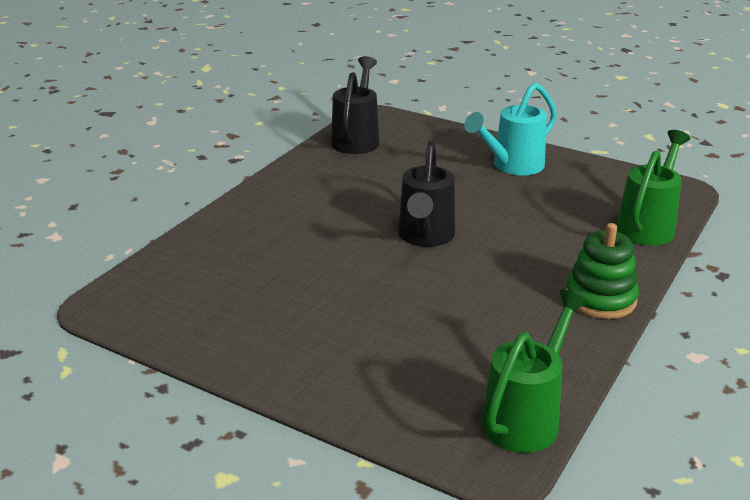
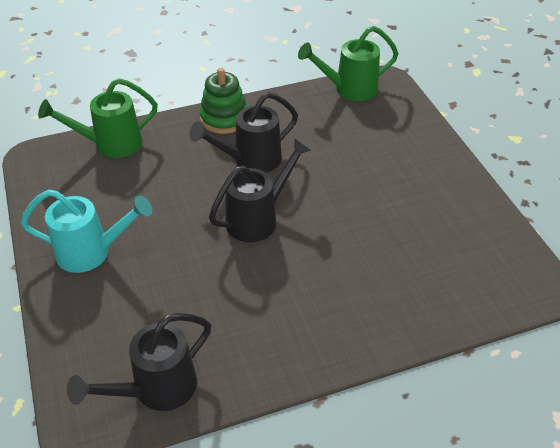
camera: 140 degrees left, 15 degrees up
(505, 275) = (251, 160): none -> black watering can

